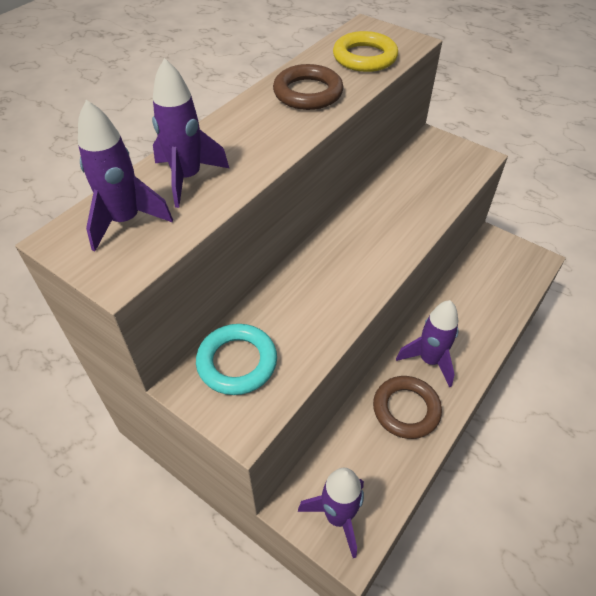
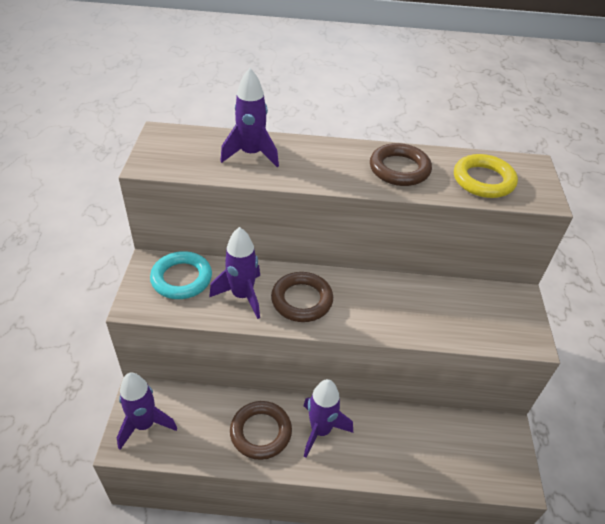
camera: 55 degrees right, 5 degrees down
(125, 221) = (193, 148): purple rocket -> purple rocket (242, 296)
(342, 273) = (302, 300): none -> brown ring

